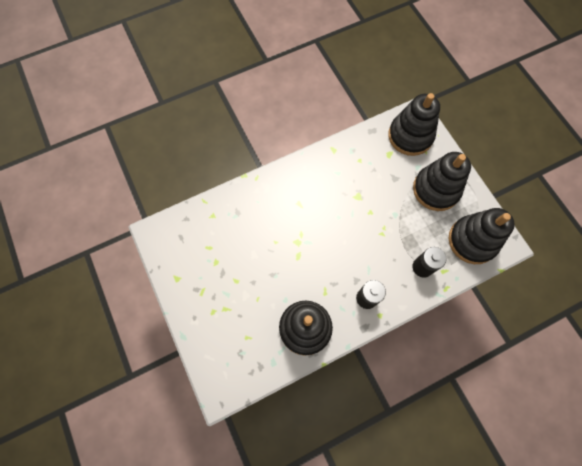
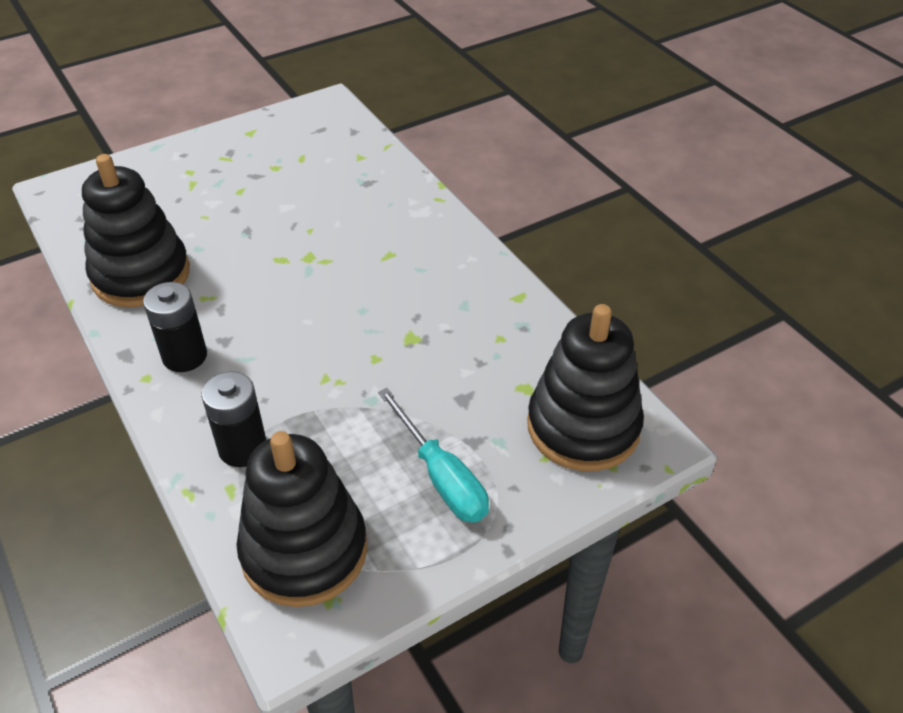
camera: 85 degrees right, 25 degrees down
(436, 189) = (441, 477): black stacking toy -> turquoise screwdriver

